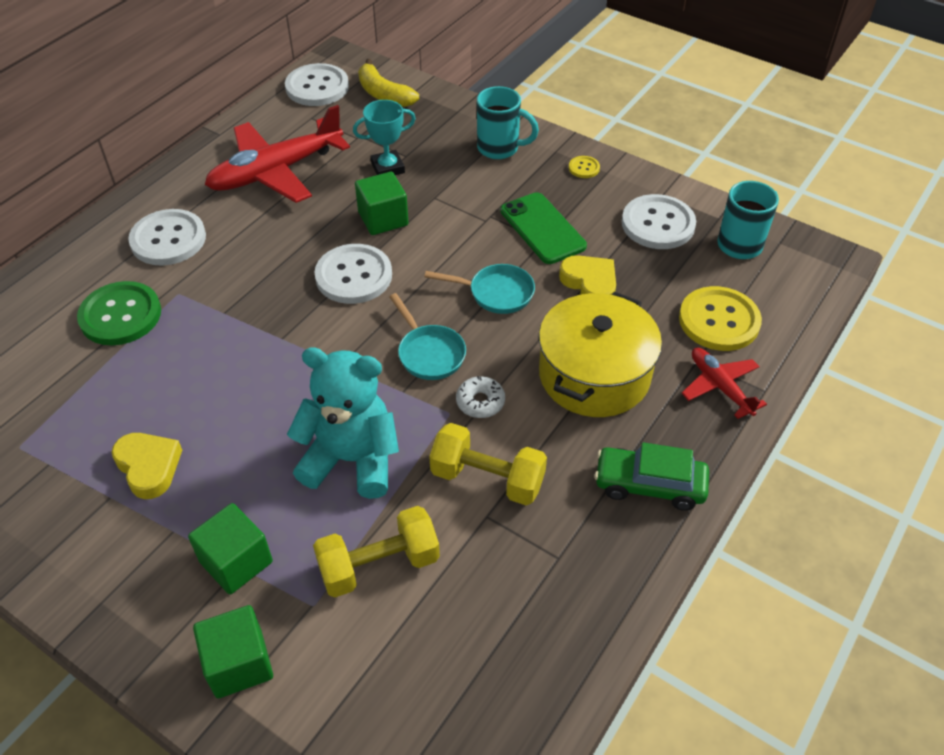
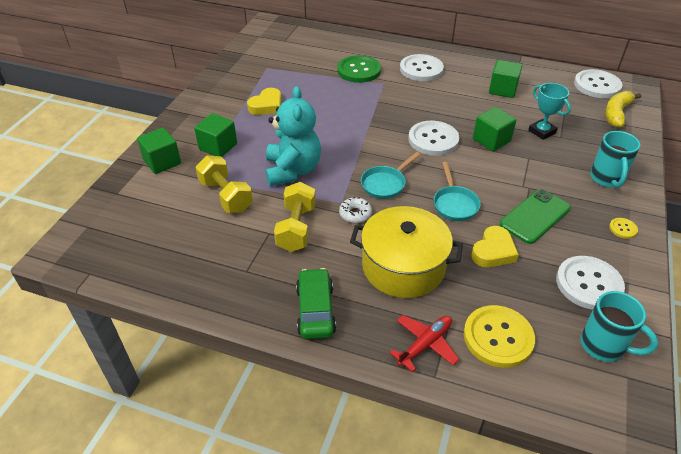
camera: 75 degrees right, 5 degrees down
(276, 172) = (502, 90): red plane -> green cube

